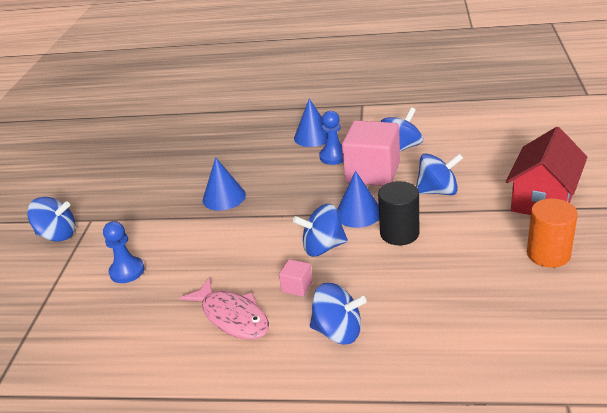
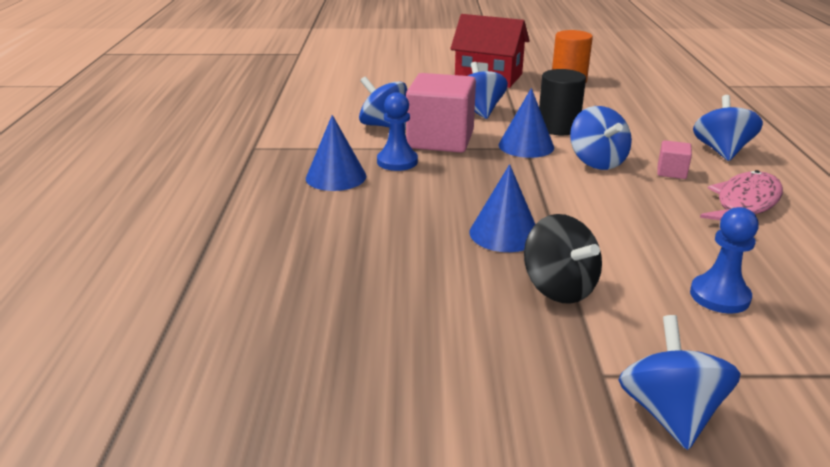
camera: 100 degrees left, 5 degrees down
(161, 213) = (559, 288): none -> black spinning top

